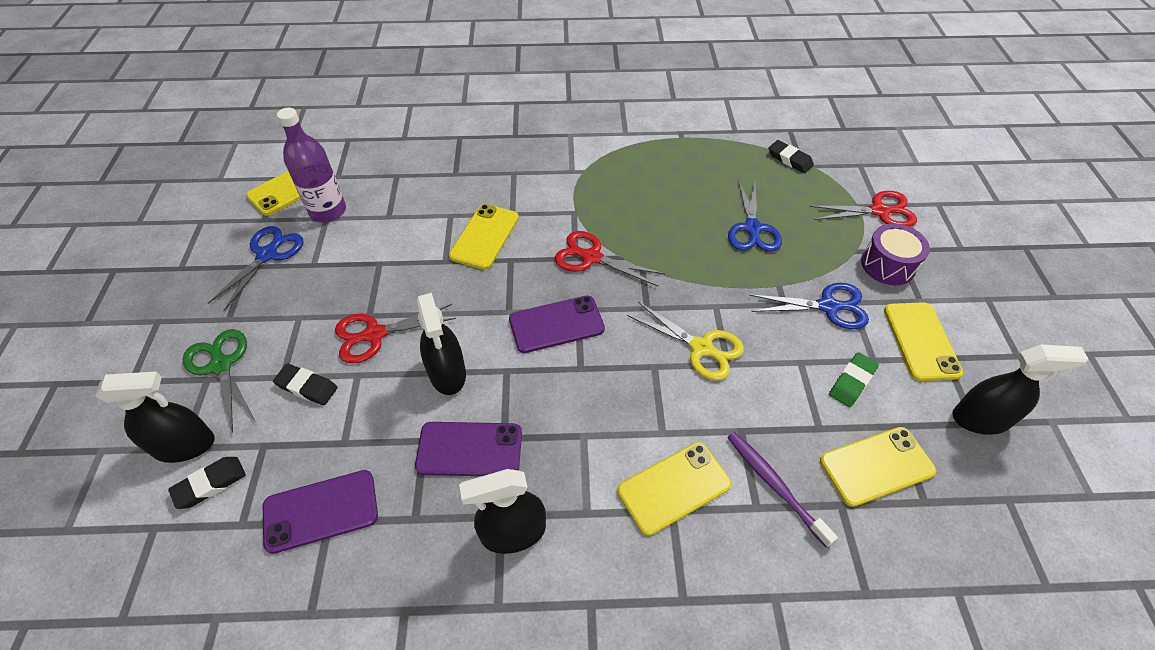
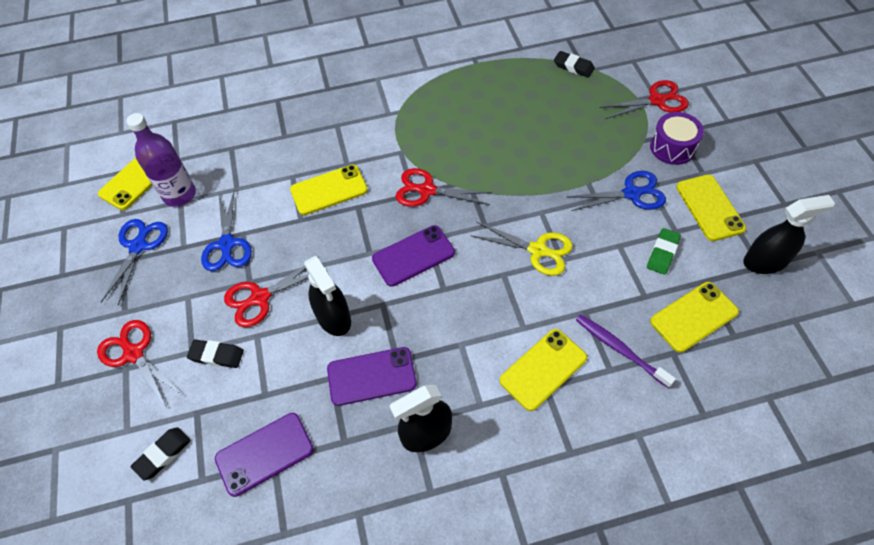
camera: 10 degrees left, 5 degrees up
(184, 445) = (128, 428): black spray bottle -> none
(221, 365) = (133, 353): green scissors -> red scissors
(485, 236) = (329, 190): yellow phone -> yellow phone turned 60 degrees clockwise
(752, 229) = (556, 137): blue scissors -> blue scissors (227, 245)

